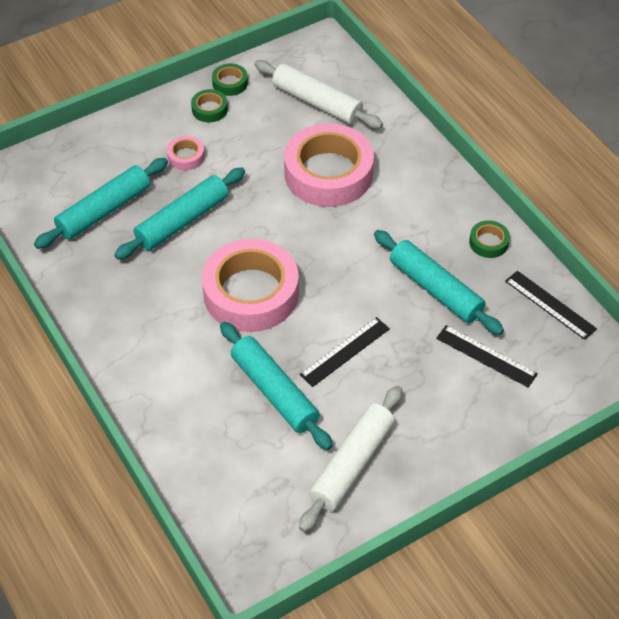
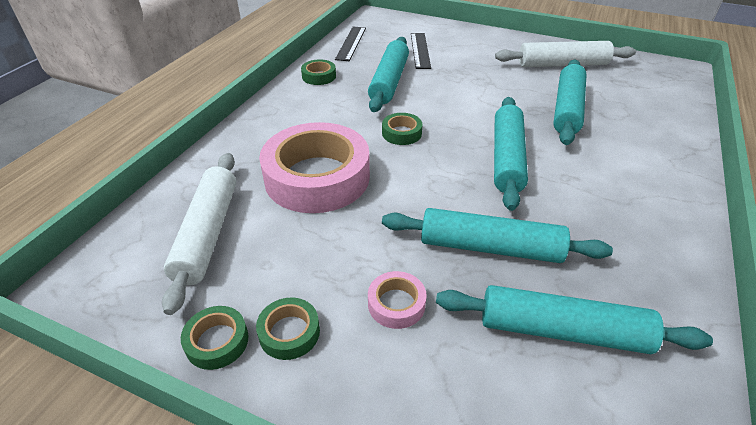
camera: 125 degrees left, 10 degrees down
(251, 293) = (507, 158): pink tape -> turquoise rolling pin
(341, 249) = (401, 133): none -> green tape
(345, 351) = (492, 95): black ruler -> none

